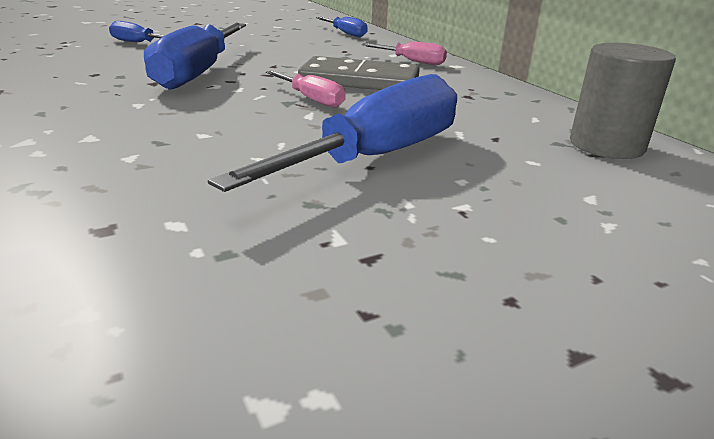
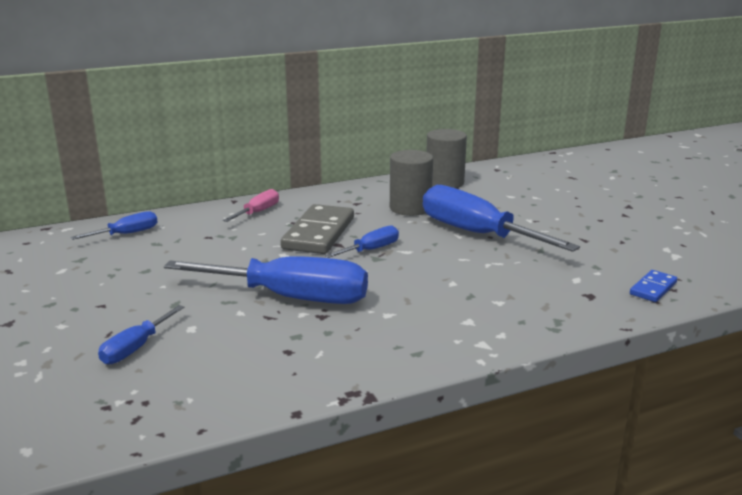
camera: 85 degrees left, 5 degrees down
(83, 313) = (653, 288): none -> blue domino
(312, 99) = (371, 250): pink screwdriver -> blue screwdriver
(466, 120) = (410, 208): none -> grey cylinder

